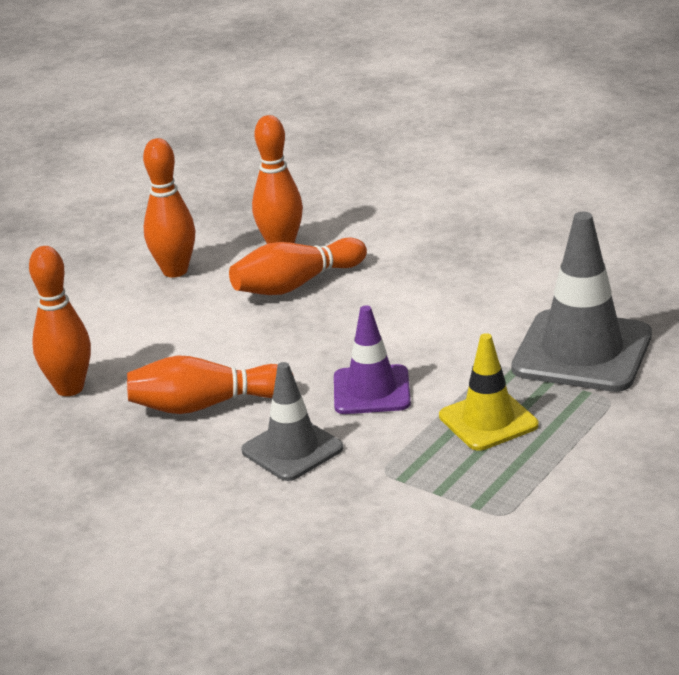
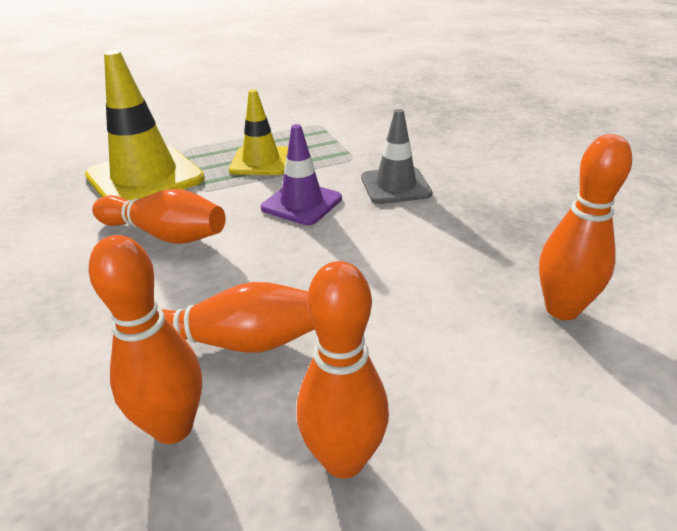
camera: 150 degrees left, 5 degrees up
(206, 405) = (434, 239): orange bowling pin -> orange bowling pin (165, 234)
(582, 352) = (145, 177): grey traffic cone -> yellow traffic cone

